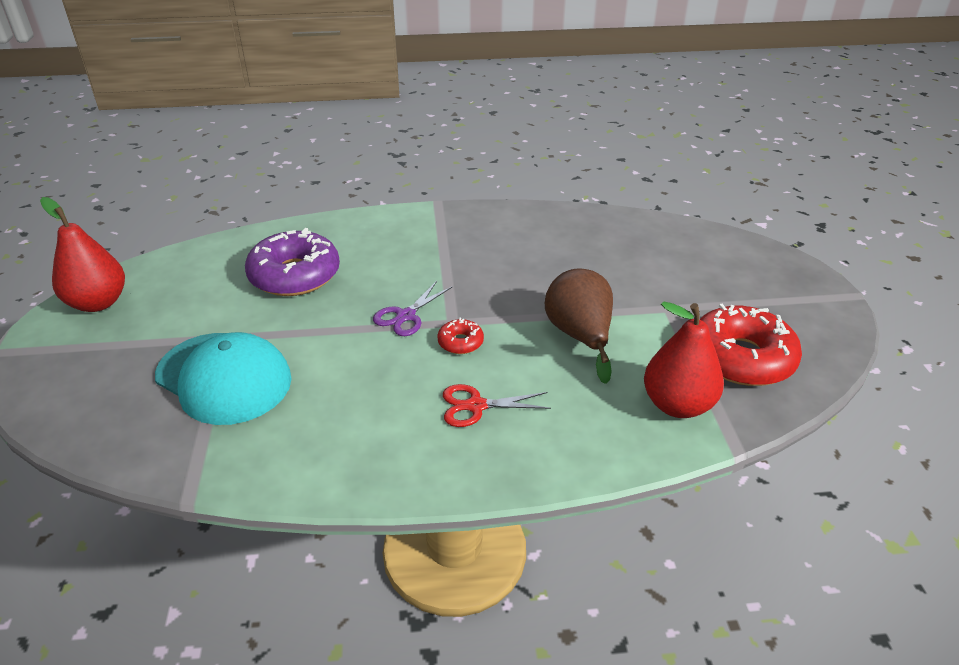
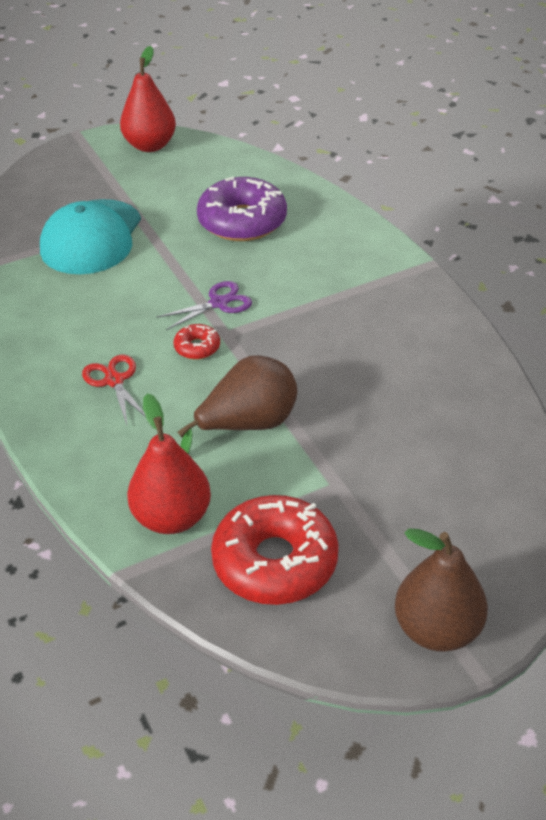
camera: 70 degrees right, 5 degrees up
(406, 316) = (218, 303): purple scissors -> purple scissors turned 135 degrees clockwise
(818, 301) = (437, 629): none -> brown pear

